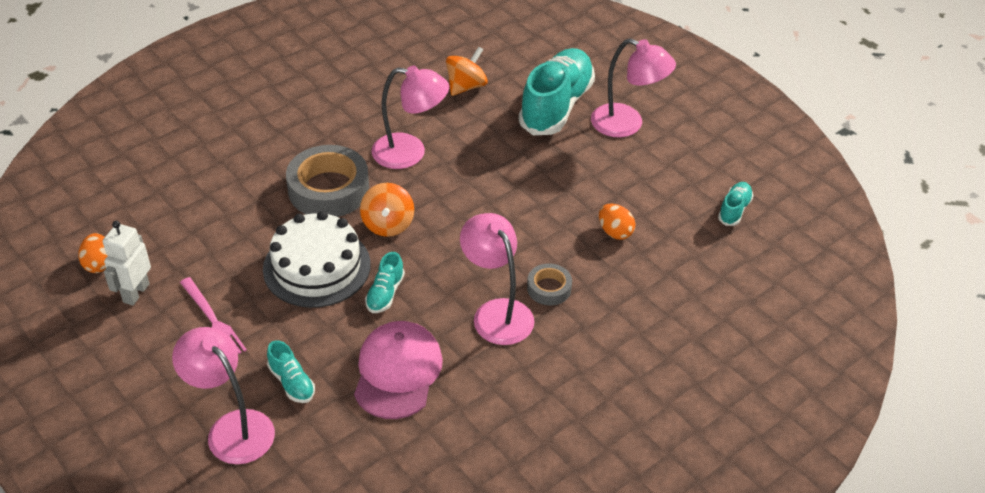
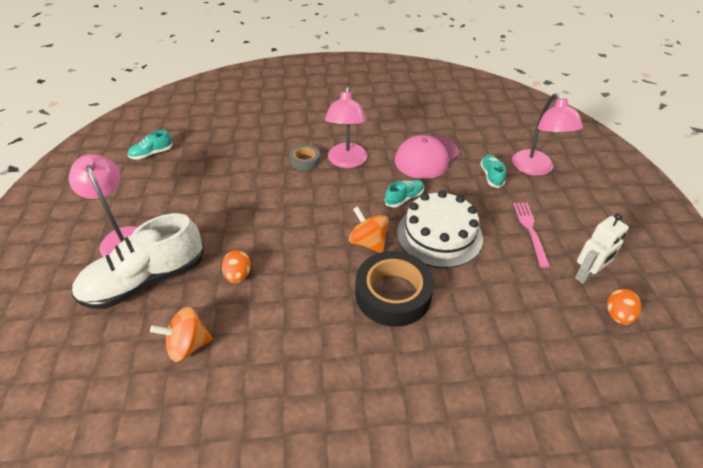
camera: 145 degrees left, 0 degrees up
(328, 189) = (393, 294): grey tape -> black tape
(388, 224) = (368, 242): orange spinning top -> orange spinning top turned 75 degrees counterclockwise
(410, 153) = (302, 296): pink lamp -> none
(556, 106) = (145, 280): turquoise shoe -> white shoe
(615, 232) = (232, 172): orange egg -> orange egg (238, 275)

